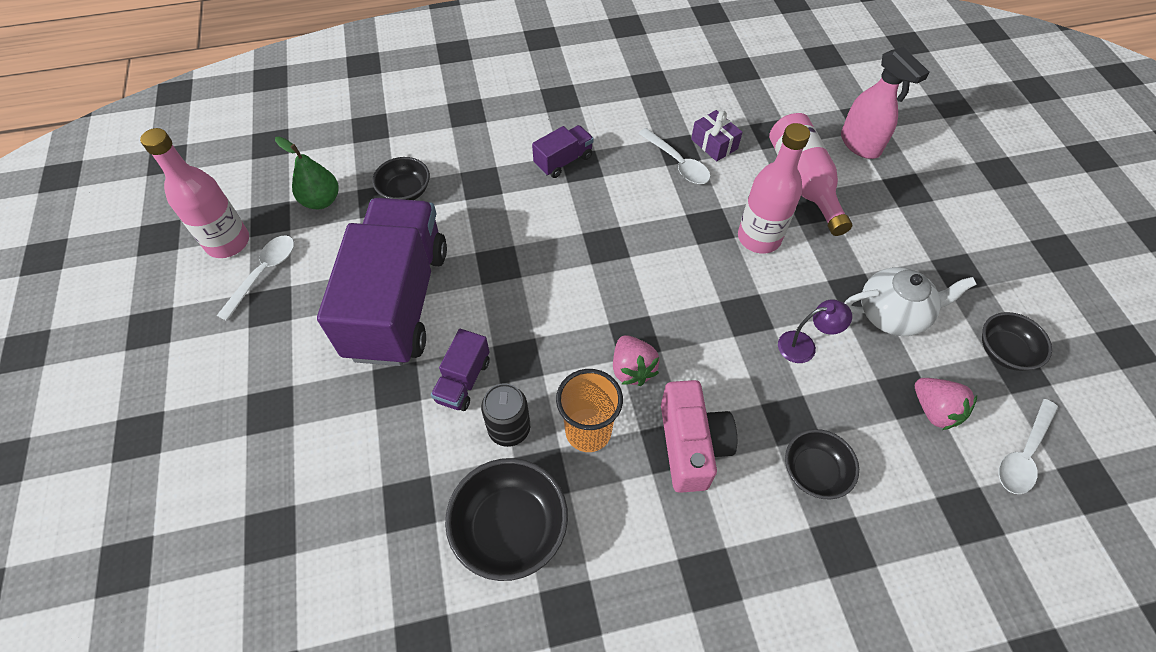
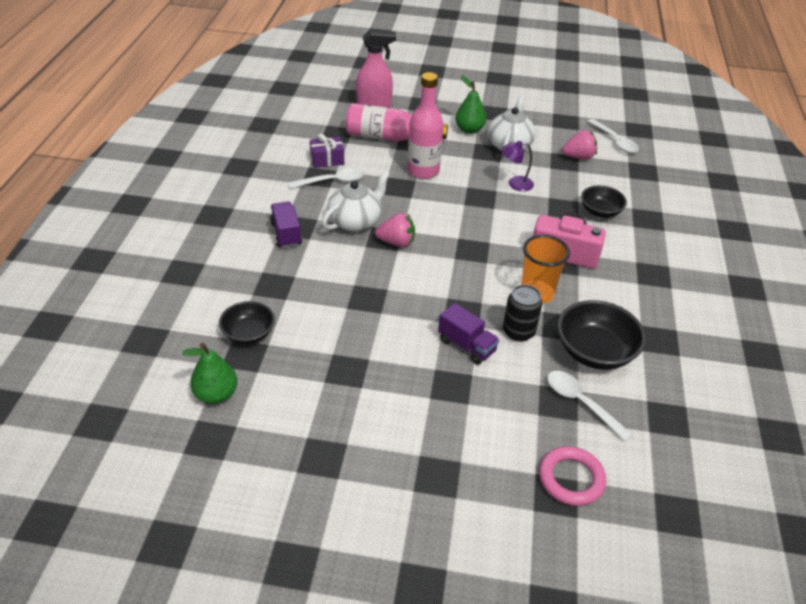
camera: 70 degrees left, 15 degrees down
(228, 242) = (219, 479): pink bottle -> none
(264, 273) = (279, 455): white spoon -> white spoon (581, 403)
(295, 545) = (571, 479): none -> pink ring
(398, 302) = (370, 366): purple truck -> none
(619, 209) = (355, 221): none -> white teapot
(632, 369) = (497, 259): pink strawberry -> pink strawberry (396, 242)
(804, 345) = (515, 184): purple lamp -> purple lamp turned 105 degrees counterclockwise
(891, 257) = (469, 130): none -> green pear
(1004, 351) = (552, 121): black bowl -> none

